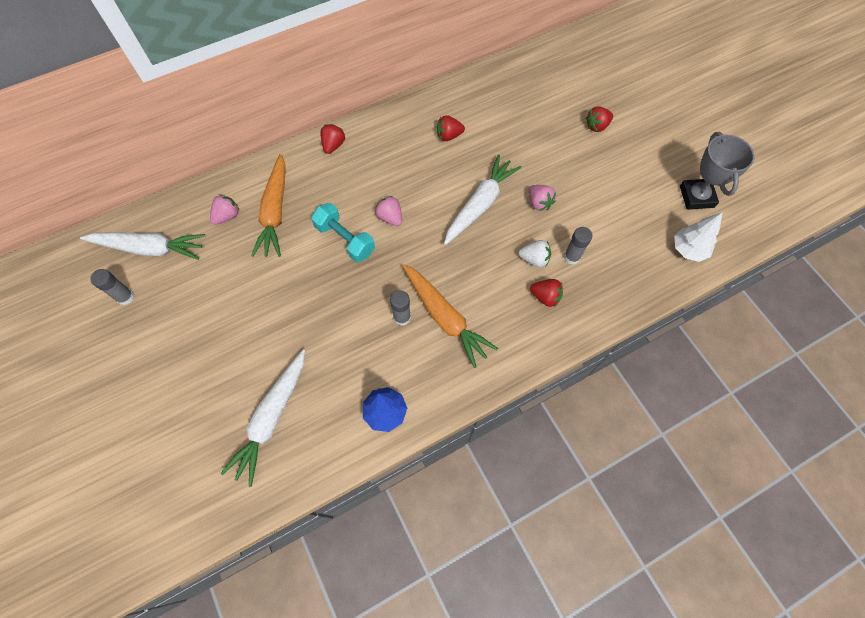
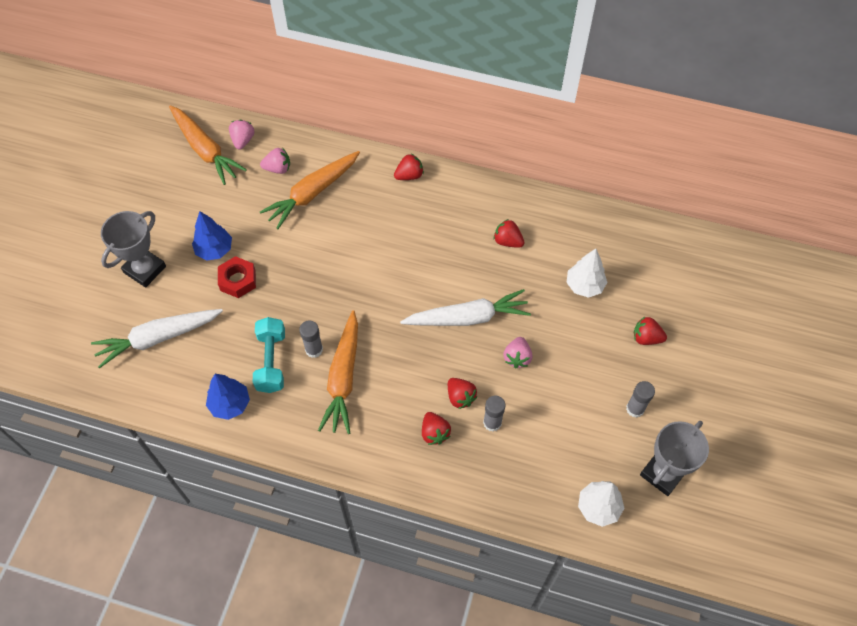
camera: 45 degrees right, 5 degrees down
(125, 297) = (157, 172): grey glue stick -> grey glue stick (635, 409)
(150, 248) = (205, 150): white carrot -> orange carrot
(200, 378) = (145, 269): none -> grey trophy
(243, 314) = (214, 250): none -> blue tree
(288, 320) = (238, 280): none -> red nut
(345, 240) = (338, 256): turquoise dumbbell -> turquoise dumbbell (271, 361)
(390, 217) = (388, 268): pink strawberry -> pink strawberry (243, 140)
(526, 125) = (584, 285): none -> white tree
(534, 259) = (460, 397): white strawberry -> red strawberry

